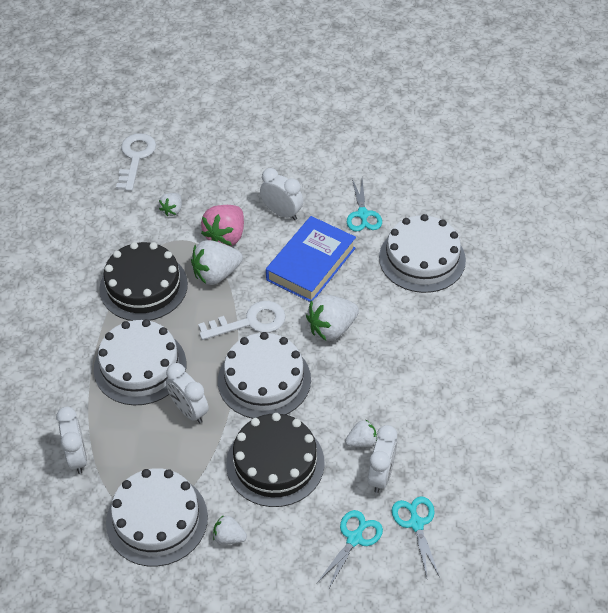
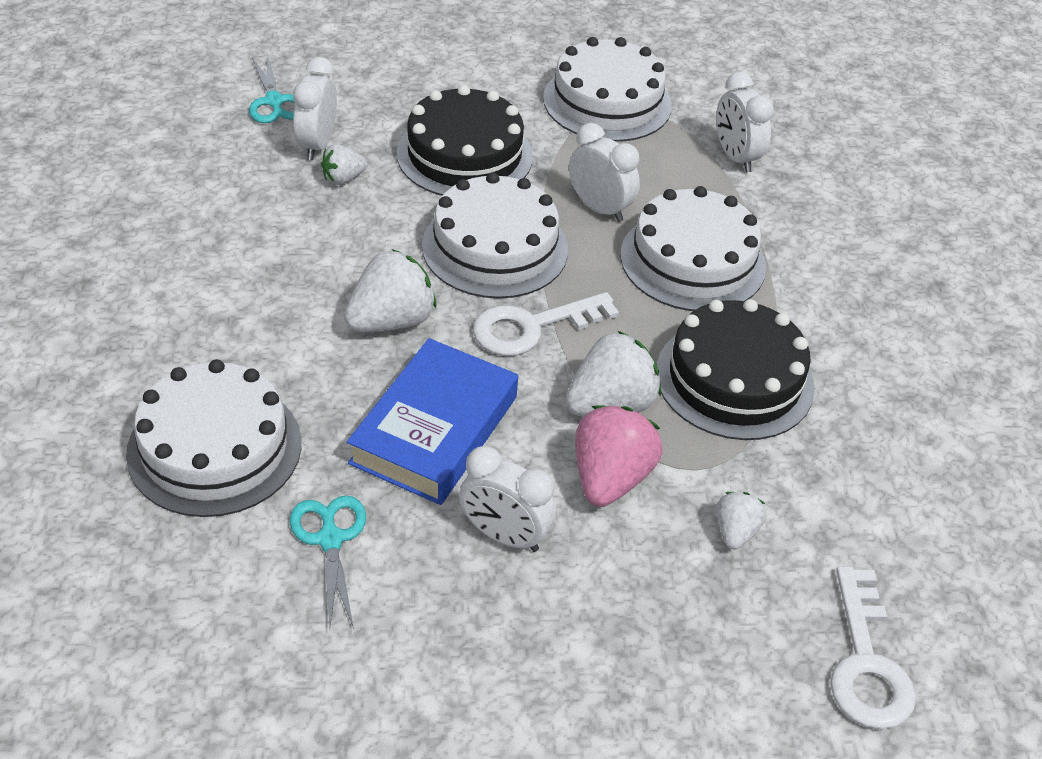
camera: 170 degrees right, 5 degrees down
(229, 537) = (512, 88): white strawberry -> none
(354, 538) = (355, 88): turquoise scissors -> none

